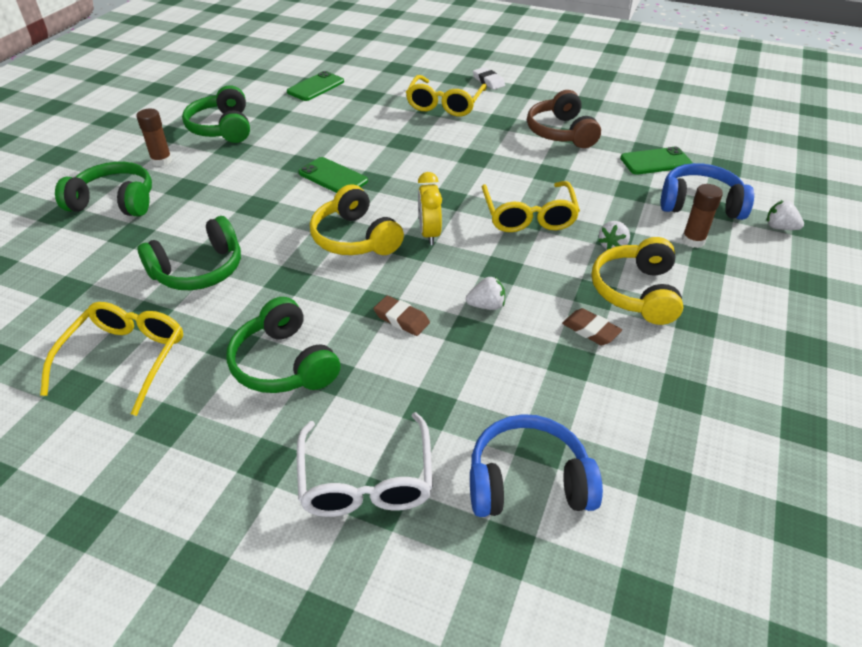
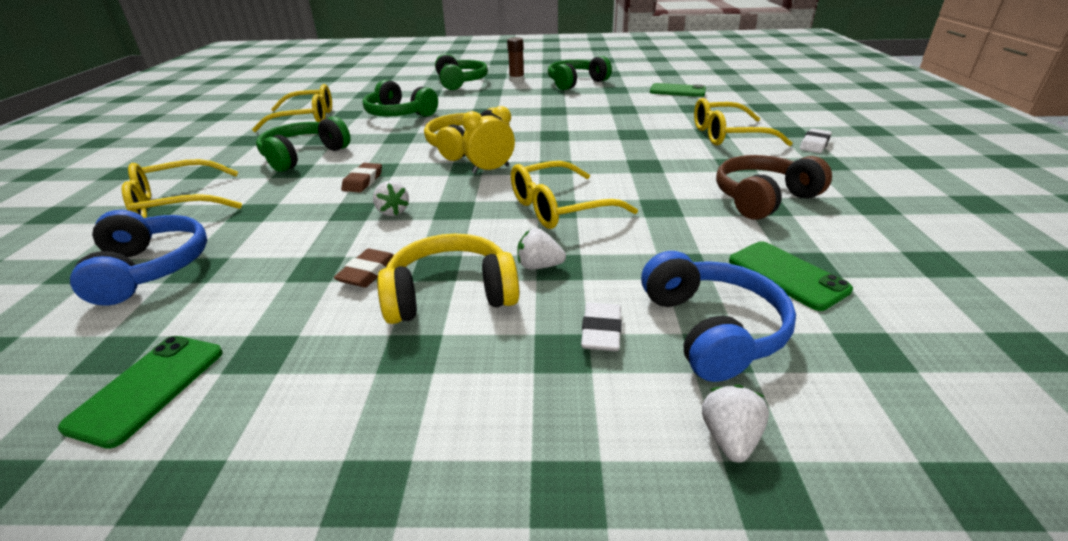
camera: 70 degrees right, 10 degrees down
(333, 177) = (545, 123): green phone -> green phone (148, 388)
(366, 480) = (177, 204): white glasses -> yellow glasses
(693, 240) = (601, 331): brown glue stick -> white eraser

